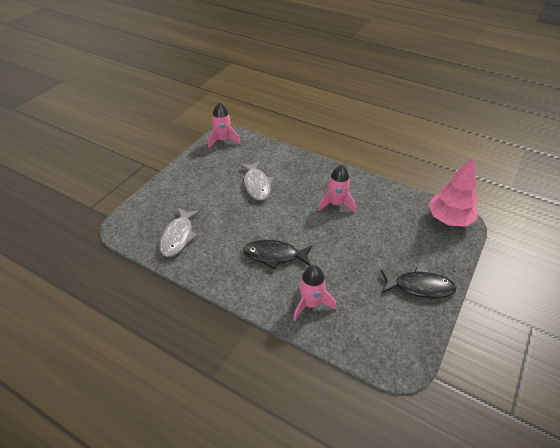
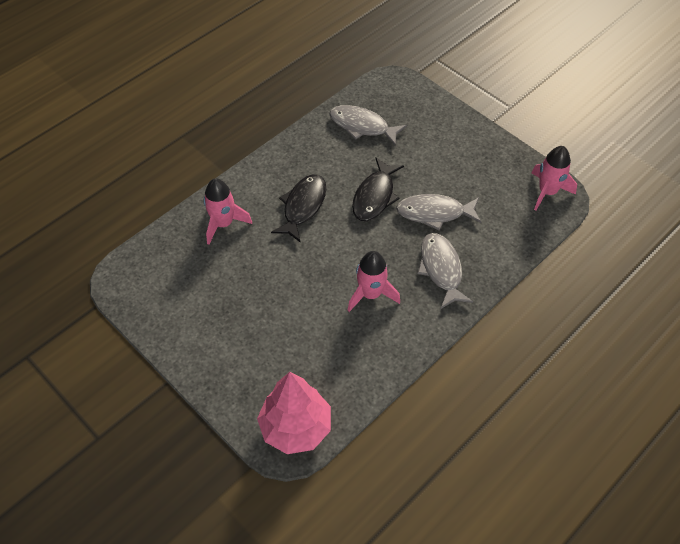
camera: 105 degrees right, 10 degrees up
(302, 176) = (441, 269): none -> grey fish
(420, 287) = (200, 337): black fish -> black fish (374, 196)

